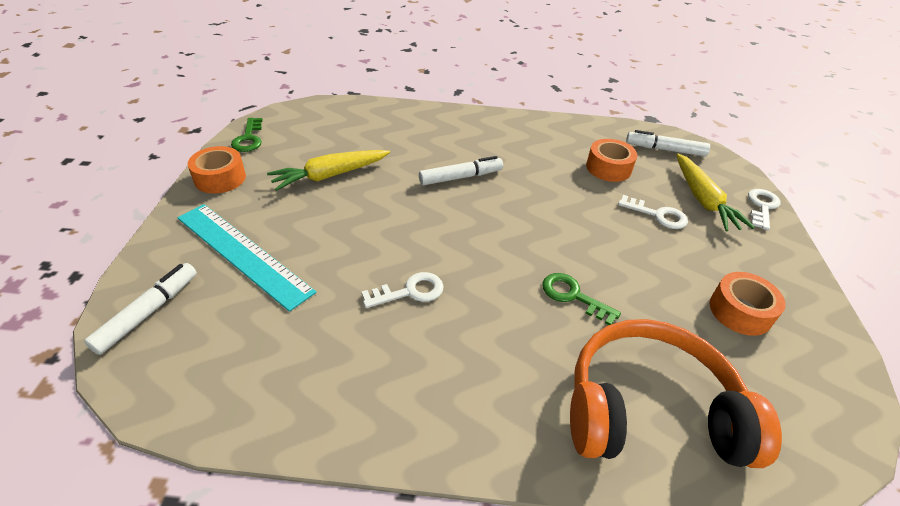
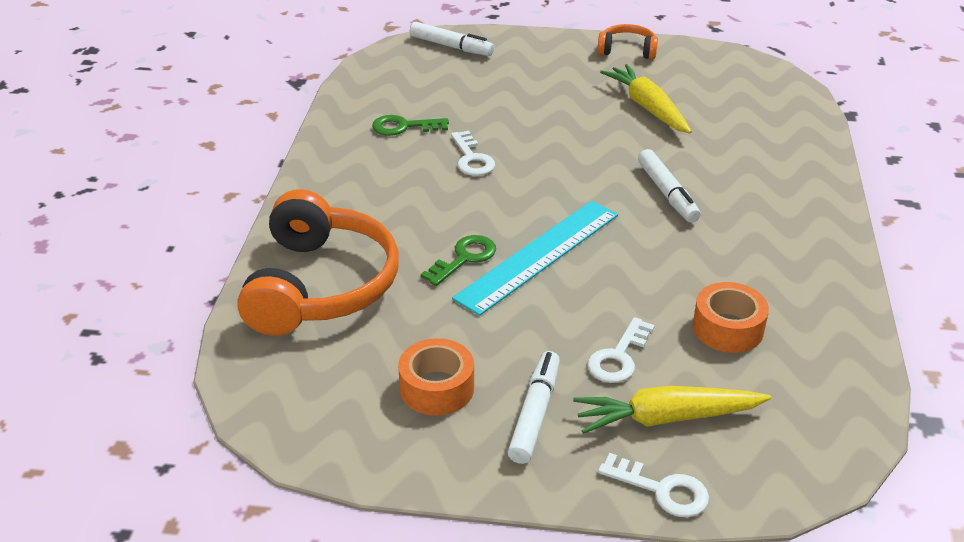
camera: 95 degrees right, 5 degrees down
(220, 178) = (627, 50): orange tape -> orange headphones
(243, 253) = (519, 74): turquoise ruler -> turquoise ruler (539, 255)
(249, 138) = (704, 56): green key -> green key (404, 127)
(665, 150) = (807, 408): white marker -> white marker (535, 414)

